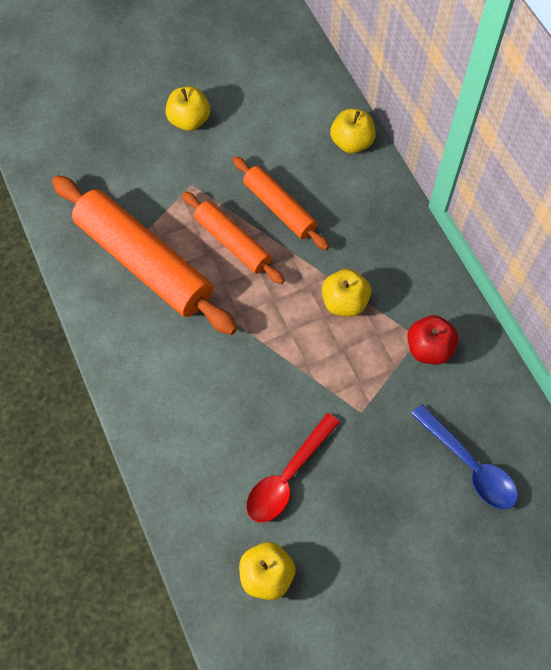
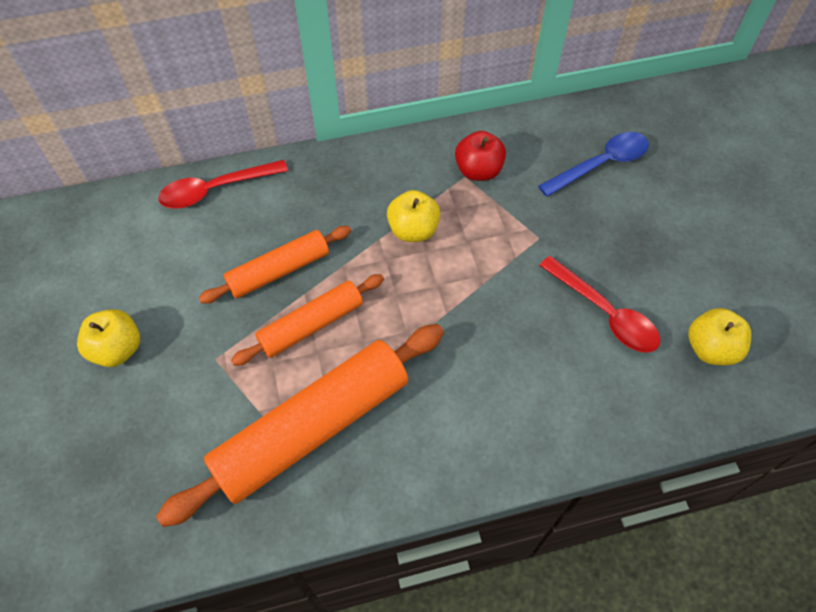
camera: 80 degrees left, 5 degrees down
(351, 143) = (215, 190): yellow apple -> red spoon

